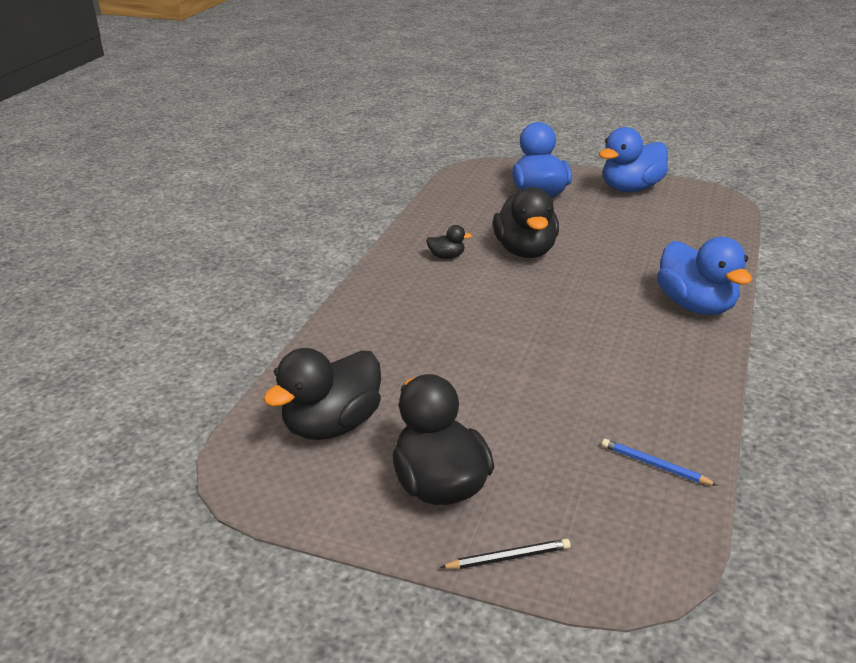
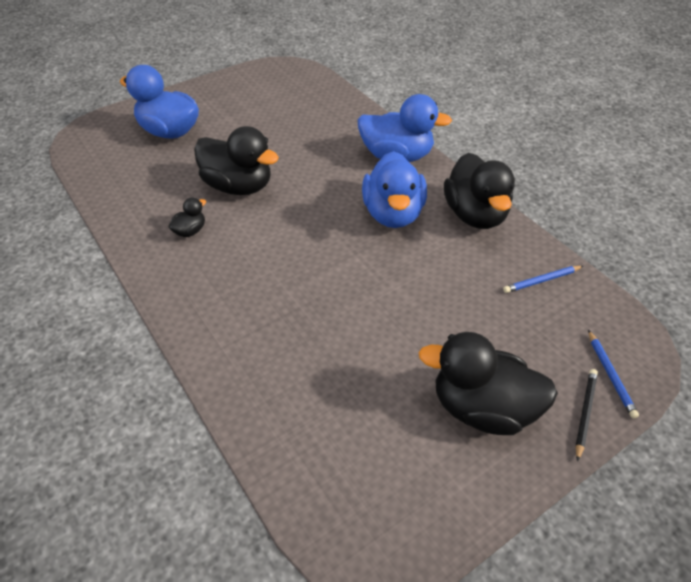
camera: 55 degrees left, 15 degrees up
(332, 425) = (352, 440): black duck -> black duck (475, 215)
(581, 561) = (610, 375): none -> blue pencil
(631, 188) = (225, 90): blue duck -> blue duck (393, 214)

